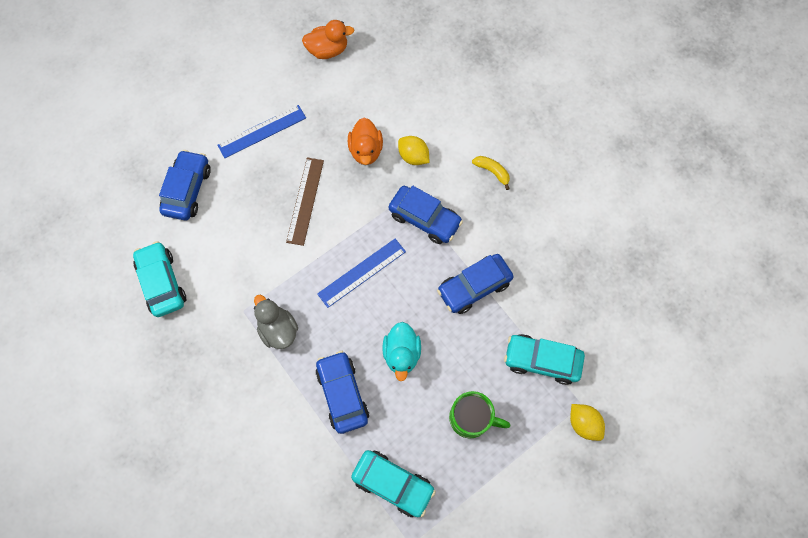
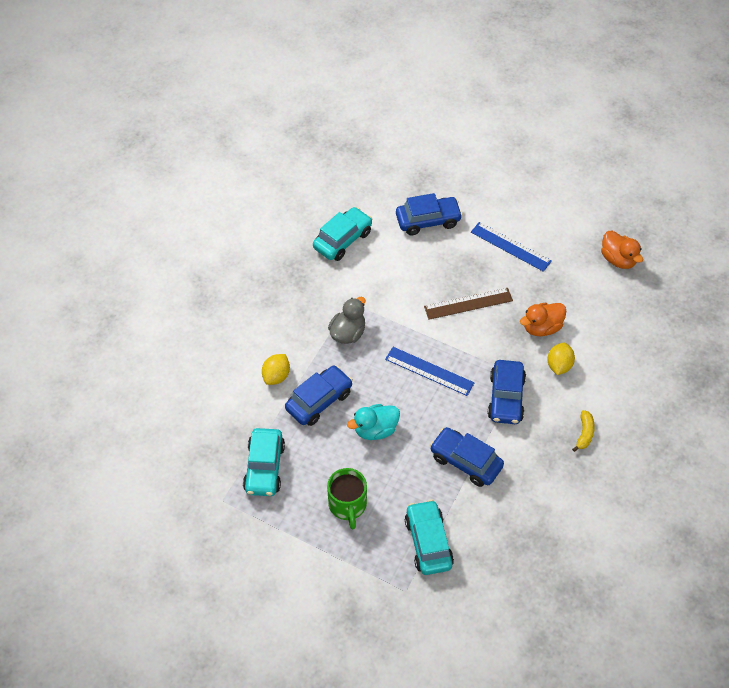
camera: 65 degrees right, 15 degrees down
(583, 423) = (389, 598): yellow lemon -> yellow lemon (276, 376)

